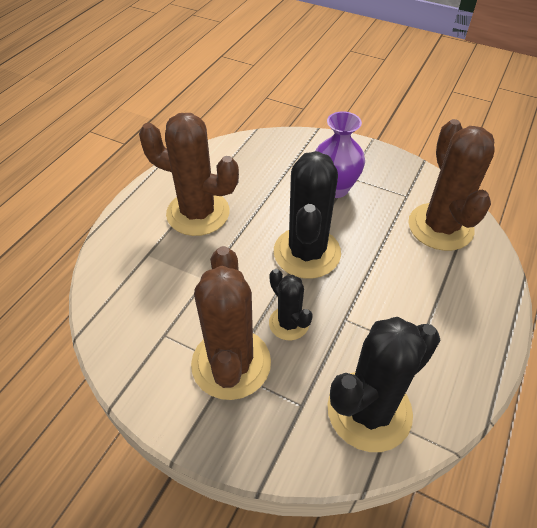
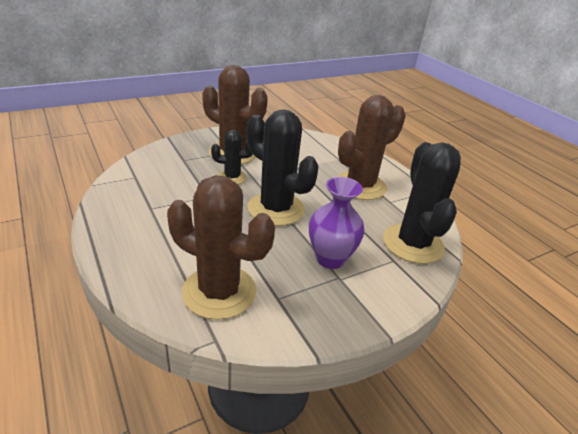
camera: 120 degrees right, 15 degrees down
(369, 410) = (150, 174): black cactus -> black cactus (413, 244)

